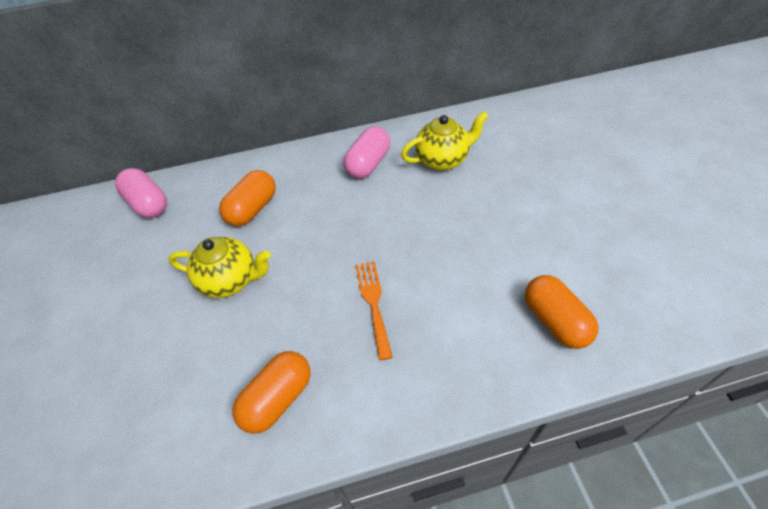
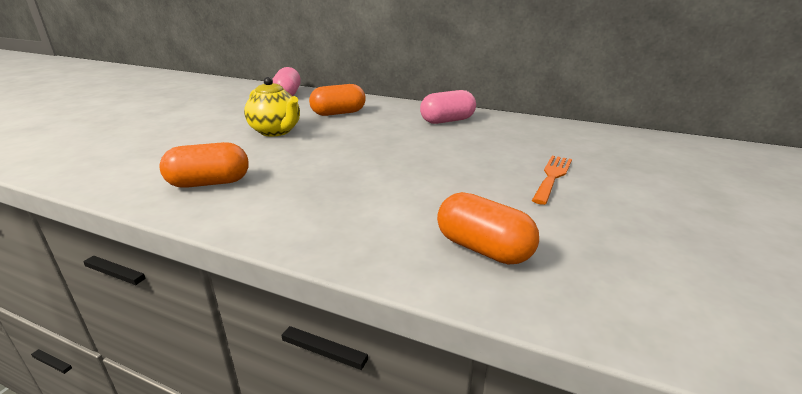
camera: 35 degrees right, 25 degrees down
(373, 303) = (343, 174): orange fork -> orange fork (552, 176)
(442, 159) = (512, 136): yellow teapot -> none
(555, 321) = (483, 249): orange capsule -> orange capsule turned 60 degrees counterclockwise

